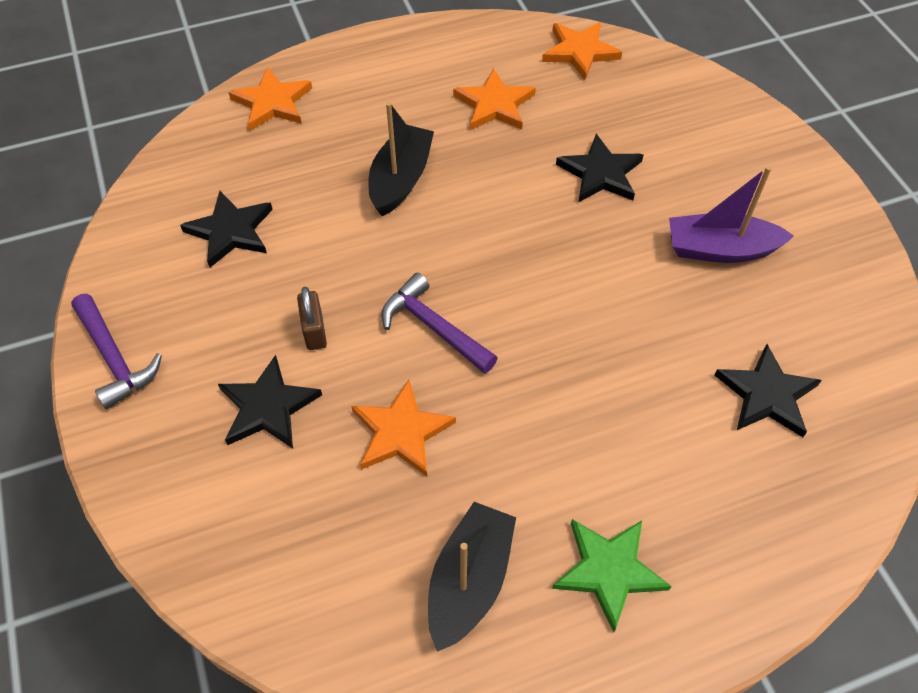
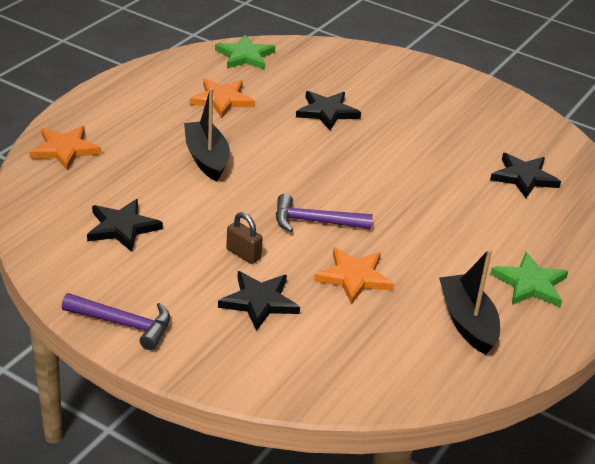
camera: 40 degrees left, 20 degrees down
(580, 52) = (245, 56): orange star -> green star
(720, 249) = (432, 124): purple boat -> none

